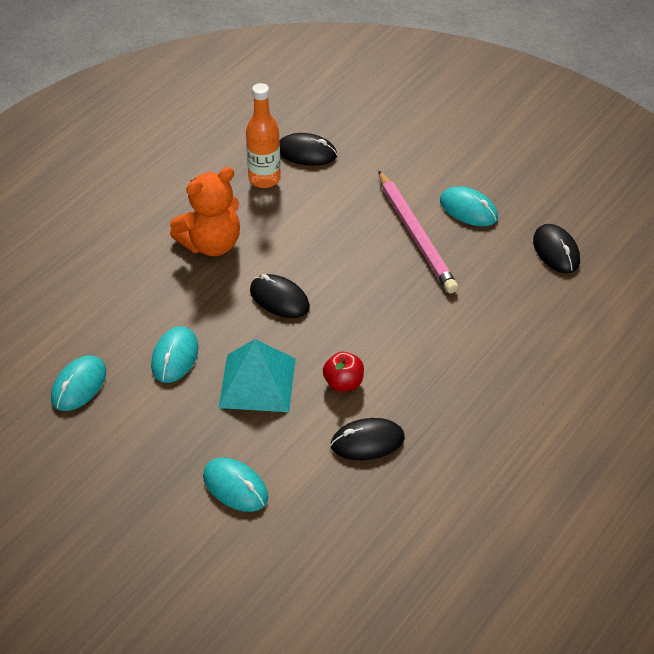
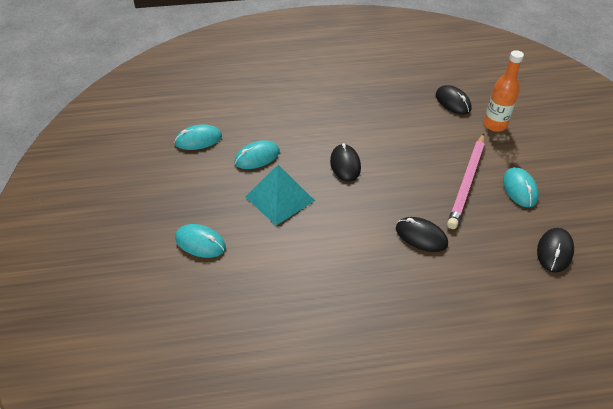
camera: 45 degrees right, 0 degrees up
(211, 244) = (344, 116): orange teddy bear -> none
(235, 487) = (200, 243): turquoise mouse -> turquoise mouse turned 60 degrees counterclockwise
(264, 179) = (412, 101): orange bottle -> orange bottle (495, 125)
(343, 383) = (324, 232): red apple -> none
(367, 442) = (296, 274): black mouse -> black mouse (421, 236)

